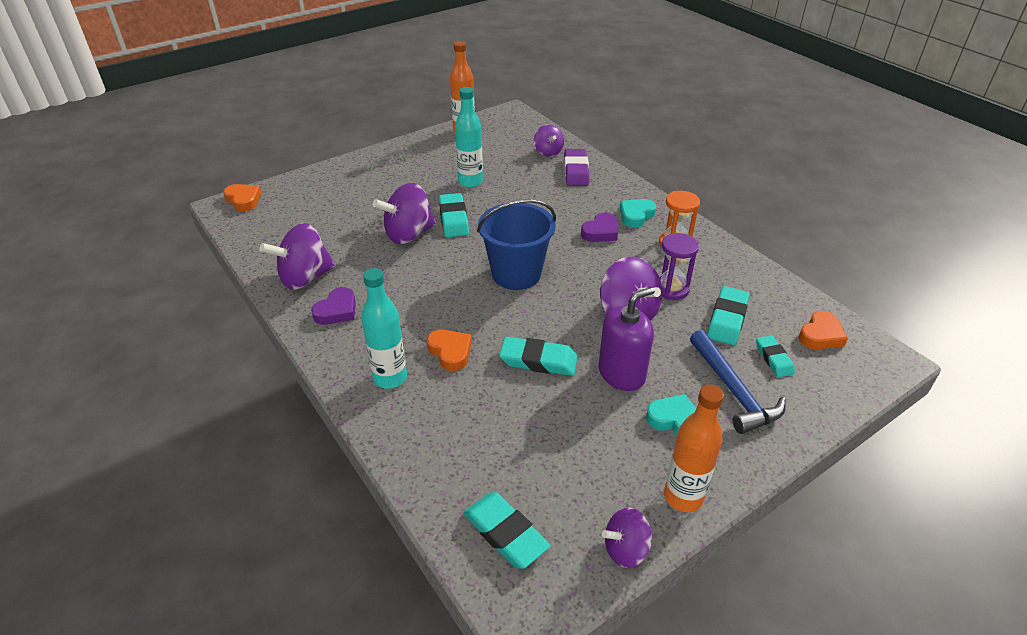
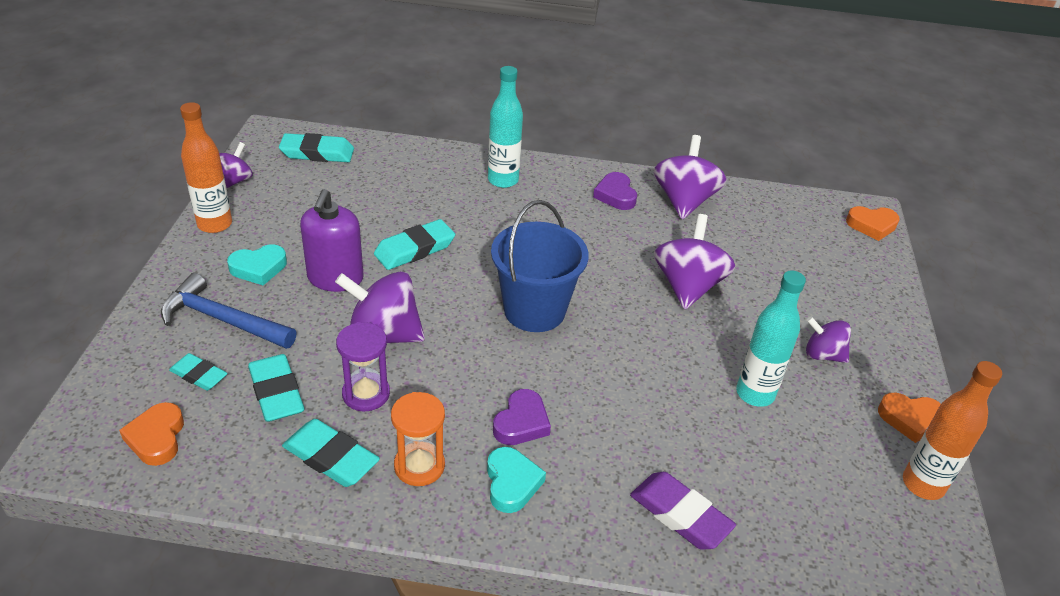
camera: 130 degrees right, 0 degrees up
(450, 352) = (489, 217): orange heart -> orange heart (910, 419)
(453, 219) = (683, 331): turquoise eraser -> turquoise eraser (331, 457)
(548, 152) = (767, 529): purple spinning top -> purple spinning top (823, 355)
(600, 232) = (521, 422): purple heart -> purple heart turned 150 degrees counterclockwise

